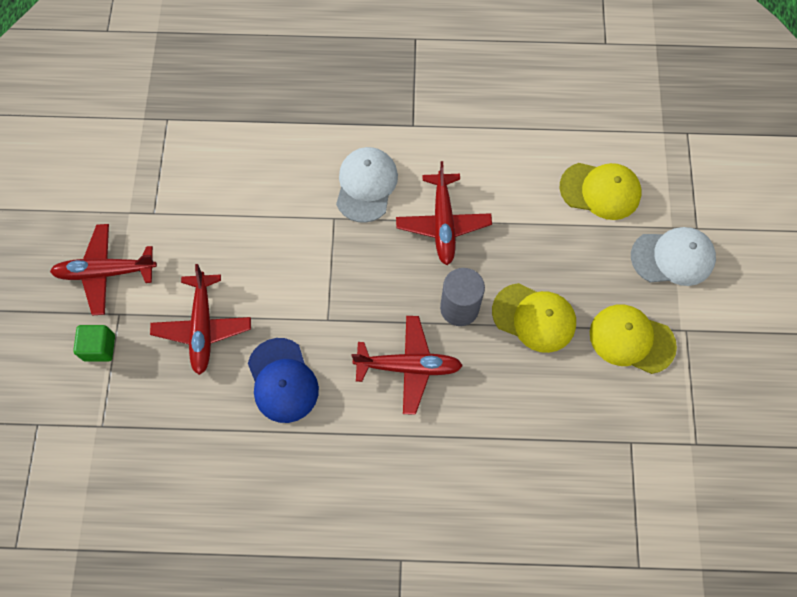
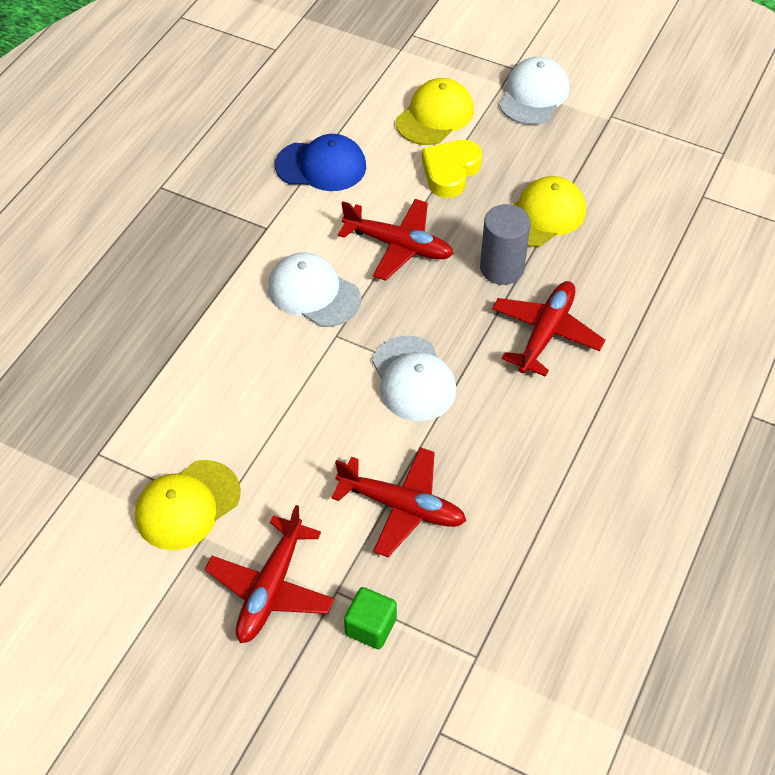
camera: 65 degrees left, 15 degrees down
(282, 380) = (507, 450): blue cap -> blue cap (321, 166)
(318, 288) = (413, 379): none -> white cap
(543, 228) = (450, 172): none -> yellow heart
(631, 339) = (601, 155): yellow cap -> yellow cap (187, 505)

